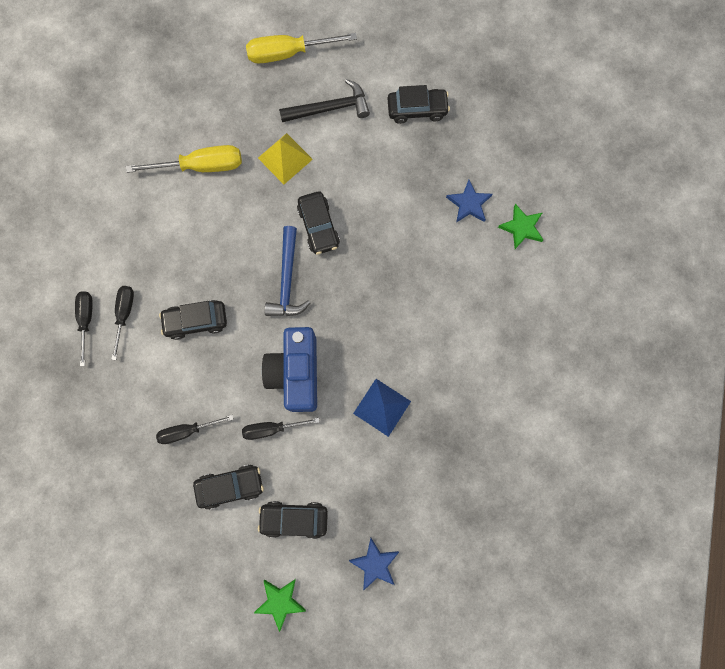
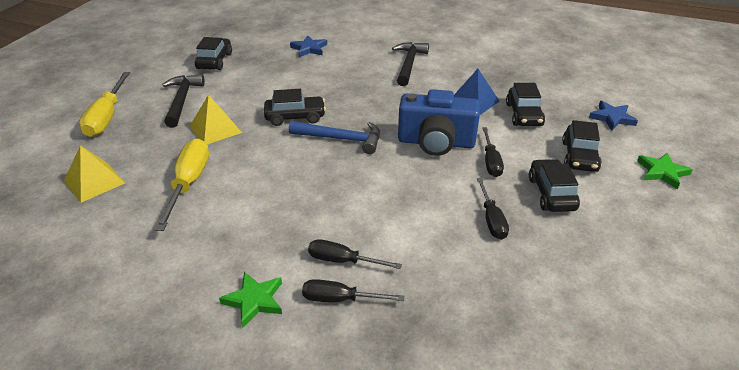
camera: 80 degrees left, 40 degrees down
(193, 90) = (94, 182): none -> yellow pyramid
(196, 321) = (367, 202): black car -> black car (523, 115)
(454, 326) = (409, 64): none -> black hammer
(521, 227) = (338, 32): green star -> green star (254, 300)

